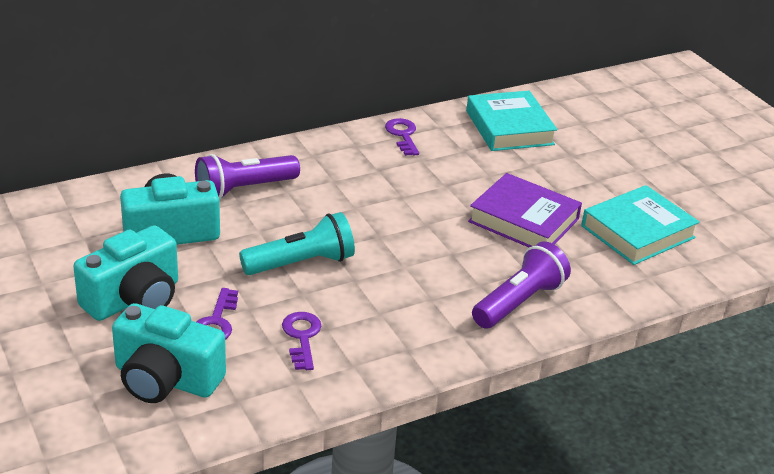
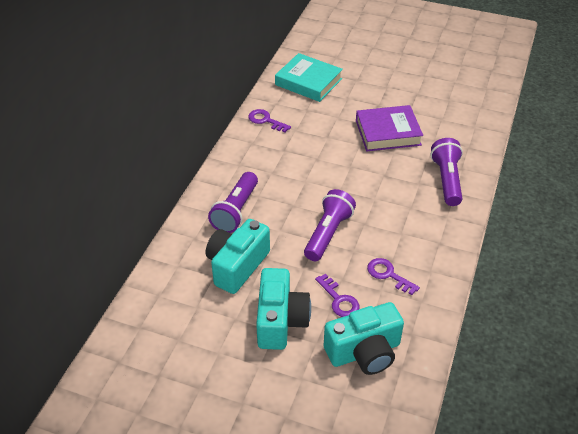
camera: 40 degrees left, 10 degrees up
(301, 263) = (328, 233): turquoise flashlight -> purple flashlight
(638, 232) = (440, 105): turquoise book -> none

